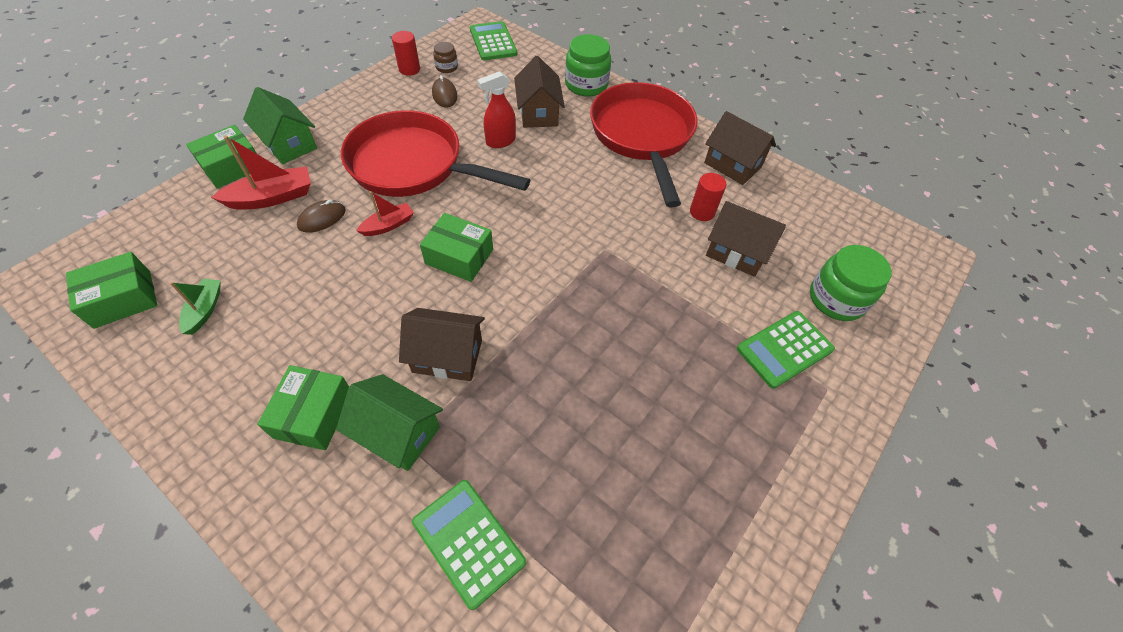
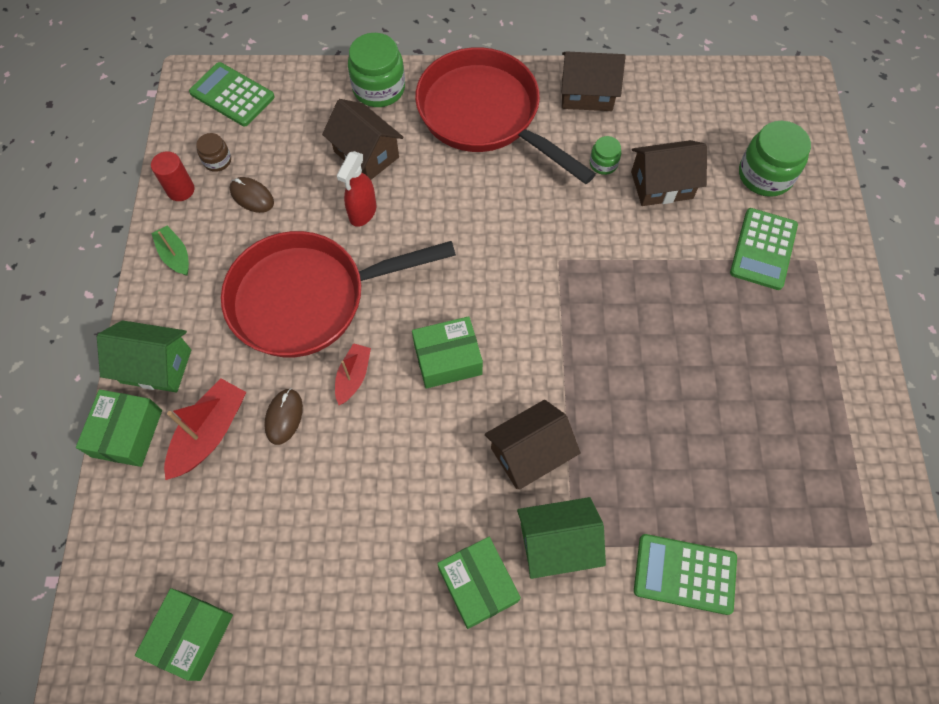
camera: 35 degrees left, 10 degrees up
(205, 310) = (281, 582): green boat -> green boat (175, 255)
(702, 212) = (603, 163): red cylinder -> green jar

